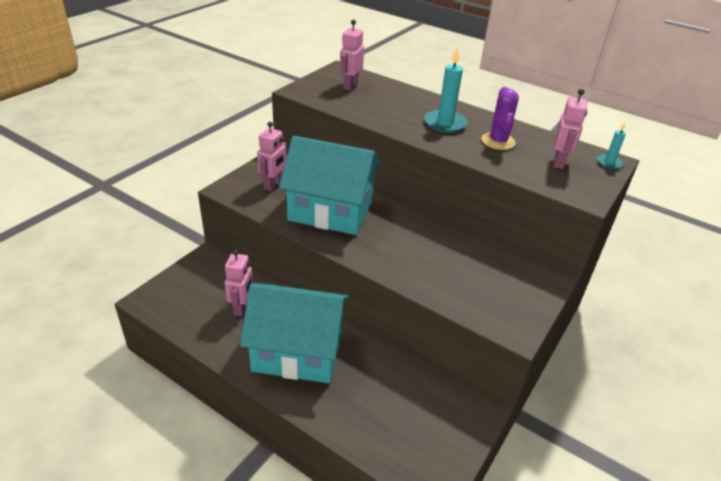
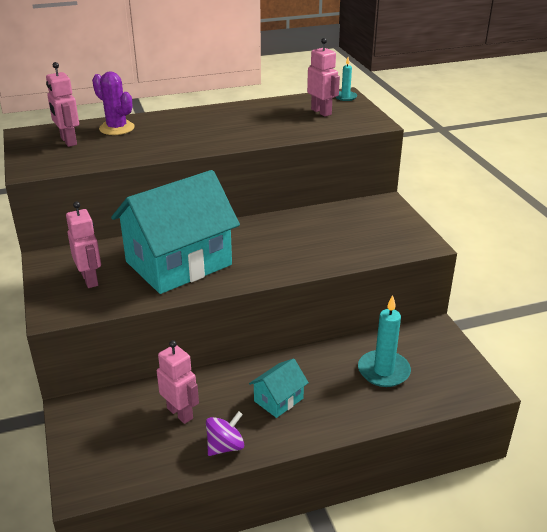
camera: 50 degrees left, 5 degrees down
(228, 347) = (225, 446): none -> purple spinning top
(297, 351) = (278, 400): turquoise house -> turquoise house, size x0.43
(445, 123) = (204, 128): turquoise candle -> turquoise candle (383, 371)
(498, 141) = (262, 120): purple cactus -> purple cactus (117, 128)

